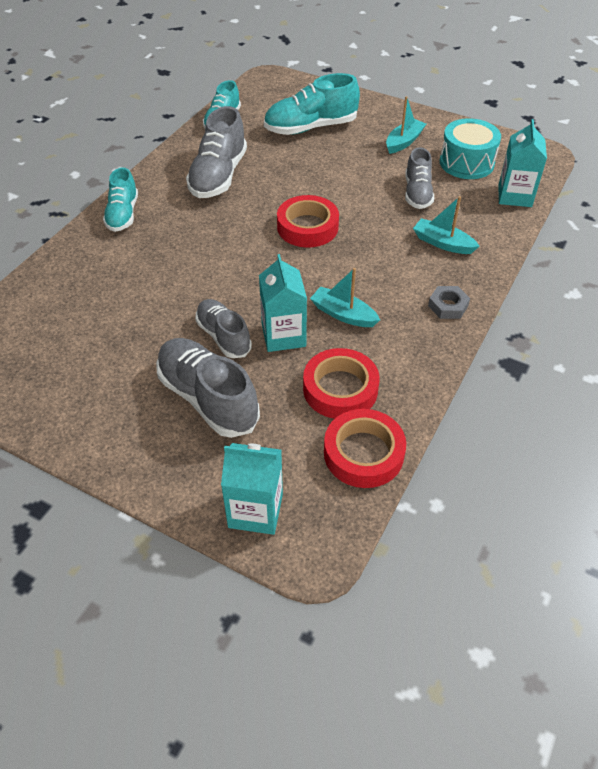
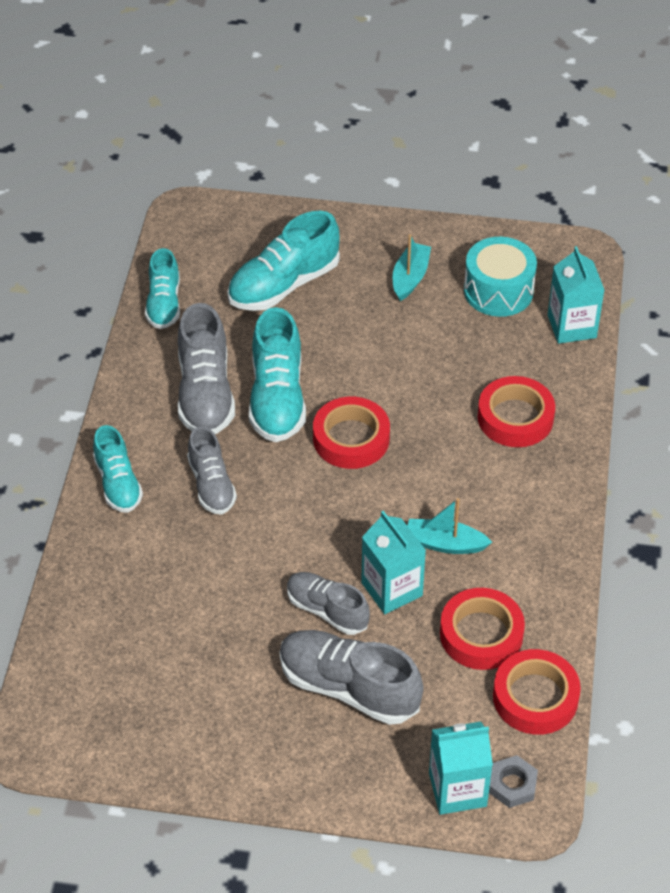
camera: 20 degrees left, 0 degrees up
(267, 190) = (277, 398): none -> turquoise shoe
(417, 193) = (458, 353): grey shoe -> grey shoe (211, 485)
(443, 243) = (515, 417): turquoise boat -> red tape
(448, 306) = (552, 500): grey nut -> grey nut (512, 785)

